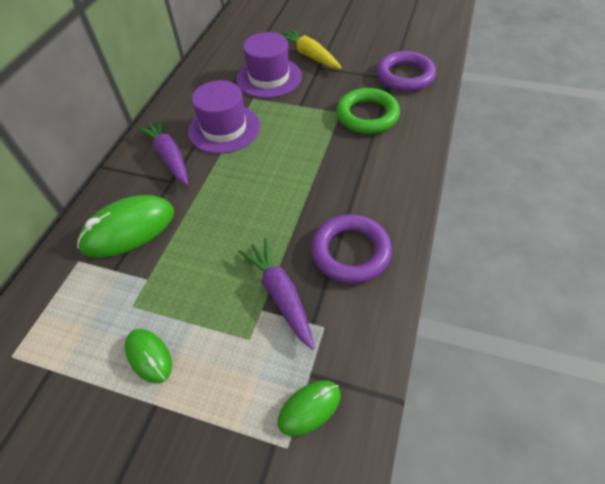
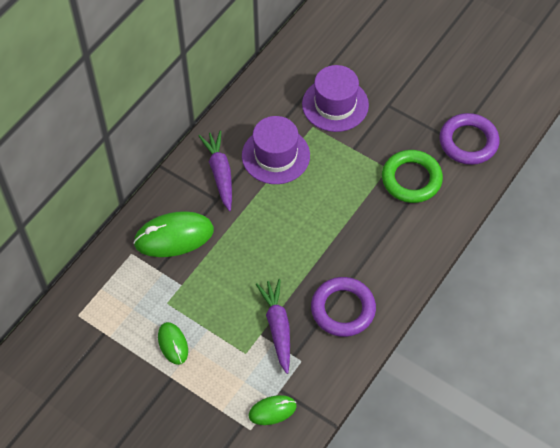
camera: 15 degrees right, 5 degrees up
(309, 55) = (385, 86): yellow carrot -> none

